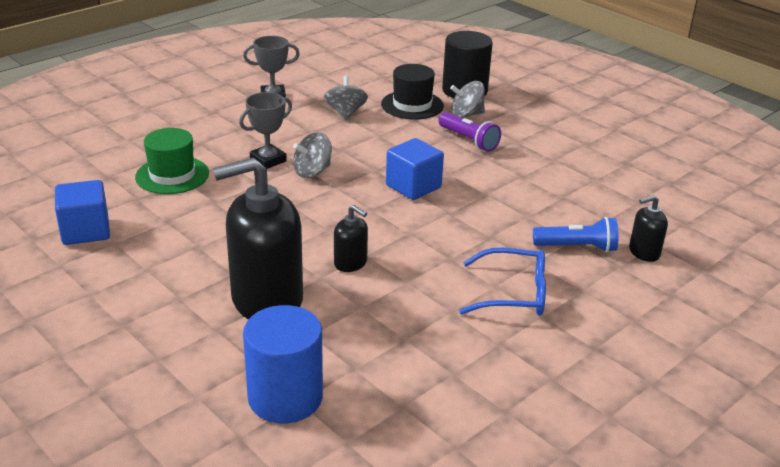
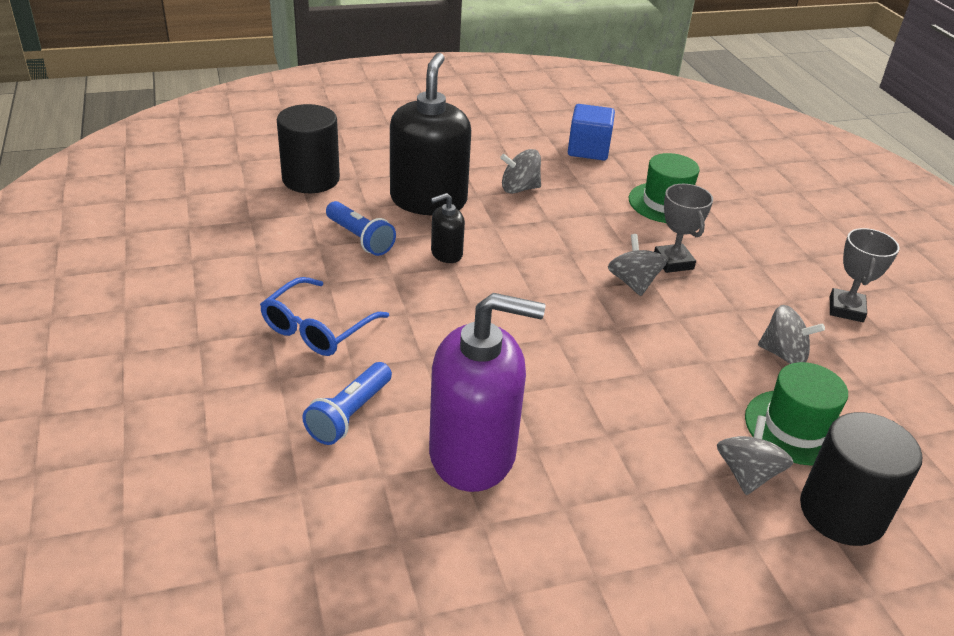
camera: 115 degrees right, 5 degrees up
(201, 253) = (519, 188): none -> grey spinning top
(285, 397) = (311, 179): blue cylinder -> black cylinder
(371, 318) = (360, 238): none -> blue flashlight
(412, 105) = (796, 427): black hat -> green hat
(413, 186) = (562, 341): blue cube -> none
(469, 140) = (660, 439): purple flashlight -> none
(552, 194) = (473, 453): none -> purple soap dispenser
(644, 252) = (292, 469): black soap dispenser -> none

